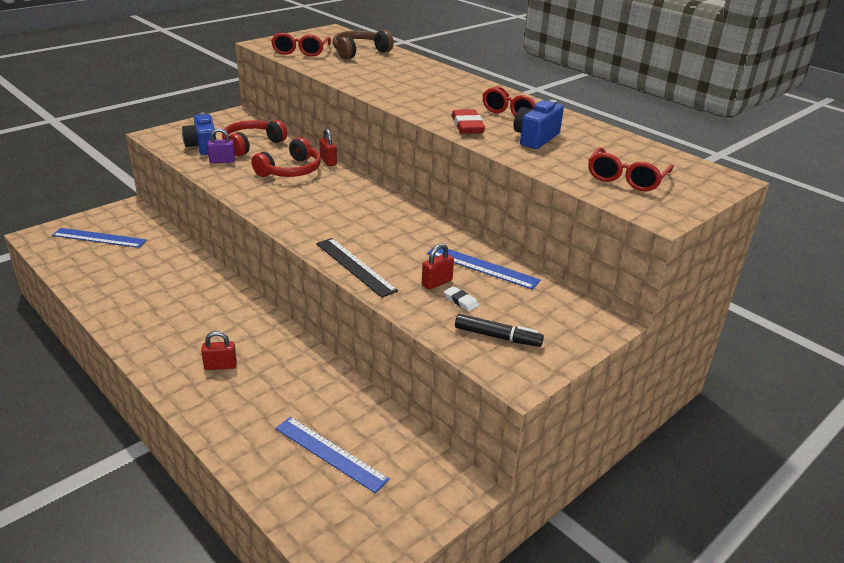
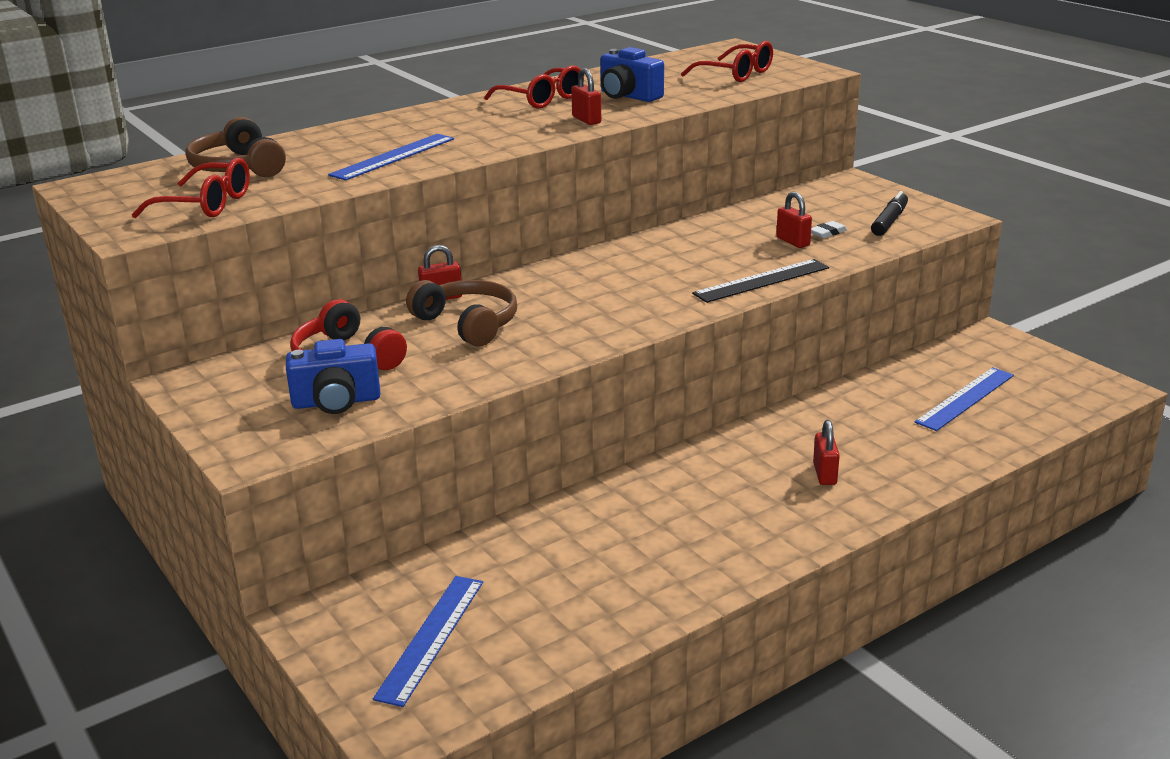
camera: 80 degrees left, 5 degrees down
(222, 161) = (411, 380): purple padlock -> none
(291, 170) = (468, 324): red headphones -> brown headphones
(467, 126) = (586, 120): red eraser -> red padlock
(482, 267) = (755, 220): blue ruler -> blue ruler (393, 157)

